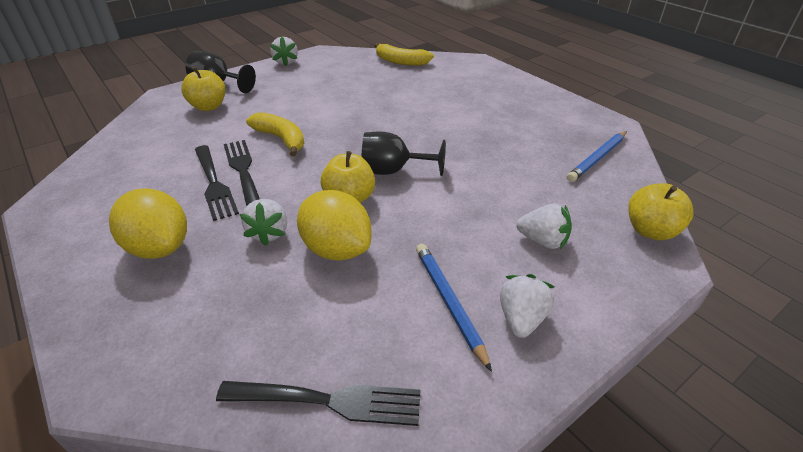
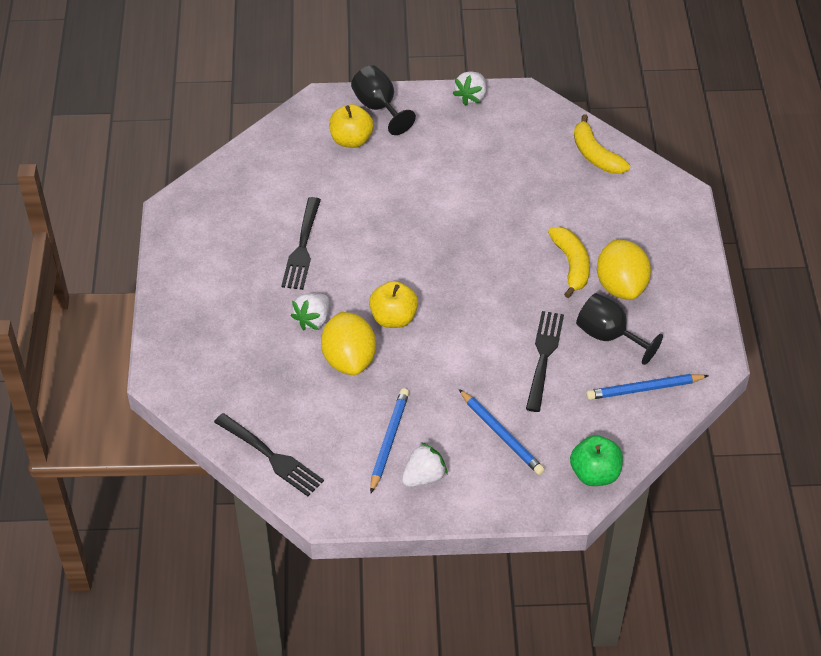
camera: 35 degrees right, 10 degrees up
(160, 247) = (234, 293): yellow lemon -> yellow lemon (621, 286)
(243, 171) = (332, 245): black fork -> black fork (544, 357)
(281, 139) = (387, 220): yellow banana -> yellow banana (571, 265)
(393, 171) = (451, 308): black goblet -> black goblet (609, 336)
(542, 241) = (501, 435): white strawberry -> blue pencil
(650, 231) = (595, 474): yellow apple -> green apple

